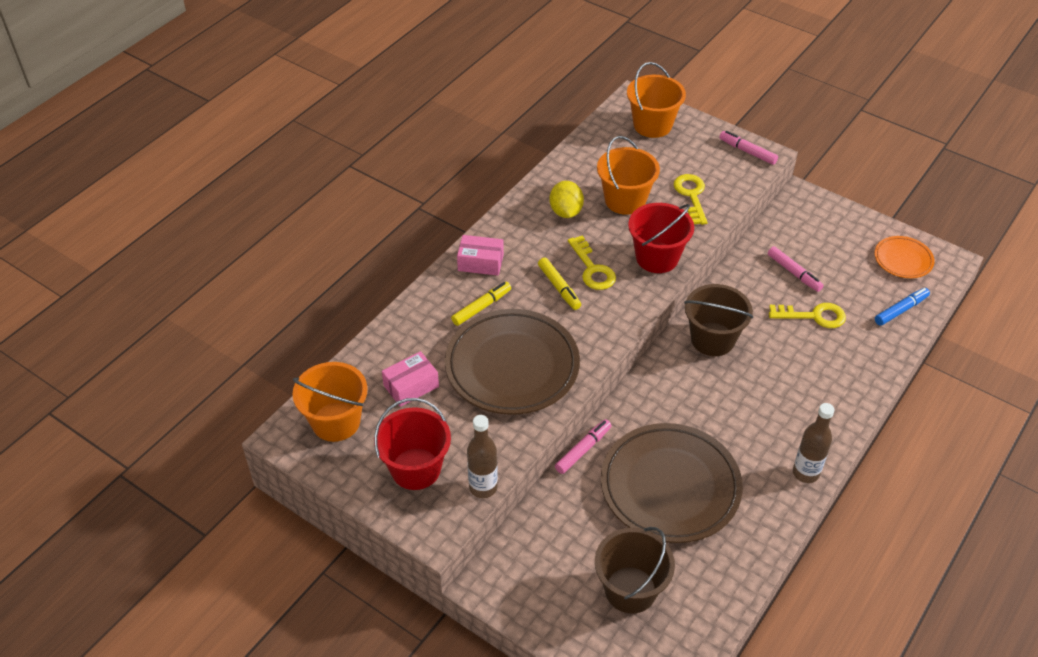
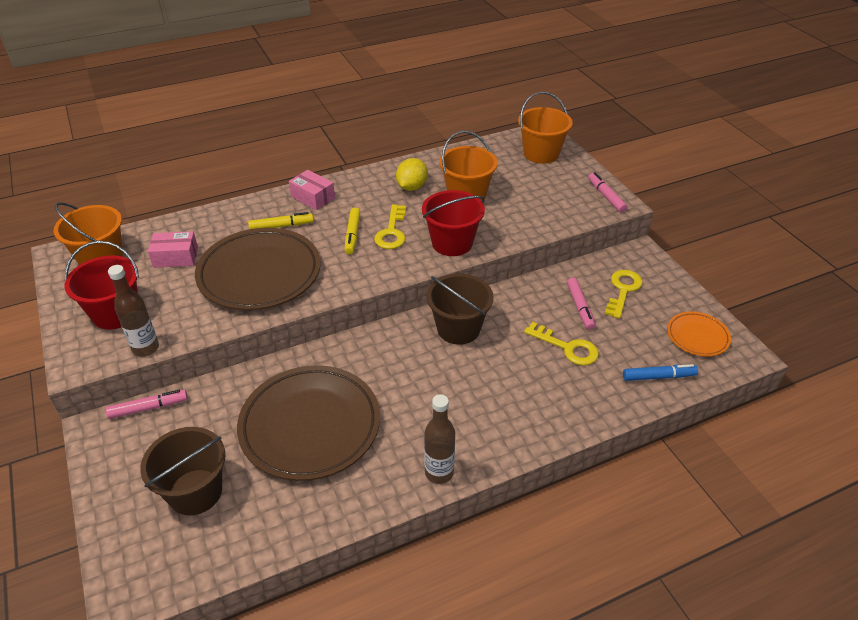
camera: 30 degrees right, 5 degrees down
(583, 450) = (270, 365): pink marker -> pink marker (148, 408)
(691, 196) = (525, 211): yellow key -> yellow key (623, 290)

